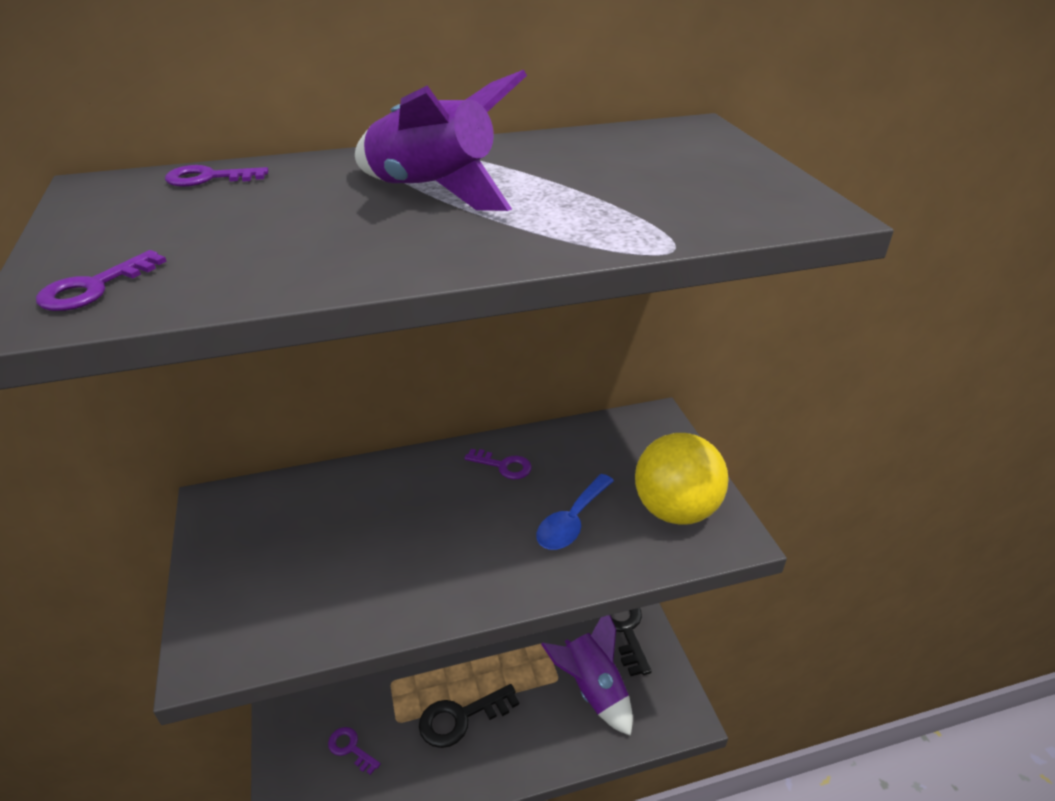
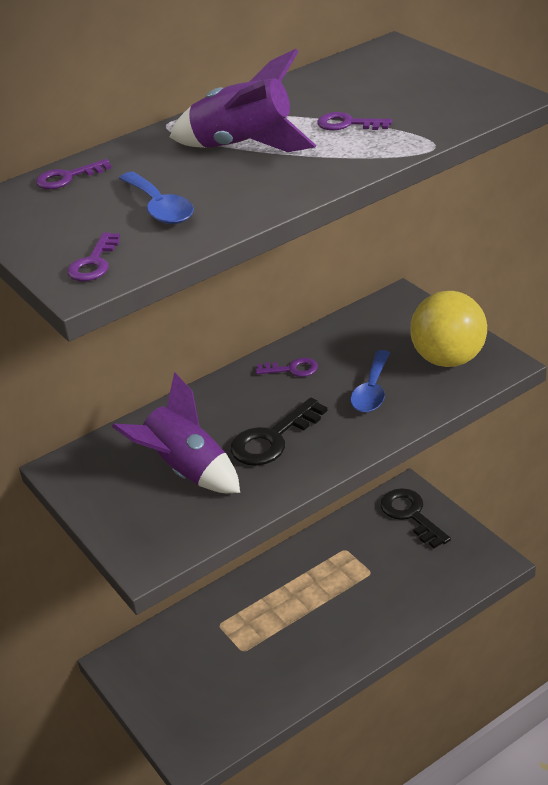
camera: 15 degrees left, 0 degrees up
(257, 238) = (160, 208): none -> blue spoon
(350, 748) = (212, 683): purple key -> purple key (347, 124)
(460, 718) = (299, 629): black key -> black key (272, 439)
(592, 689) = (405, 569): purple rocket -> purple rocket (187, 470)

